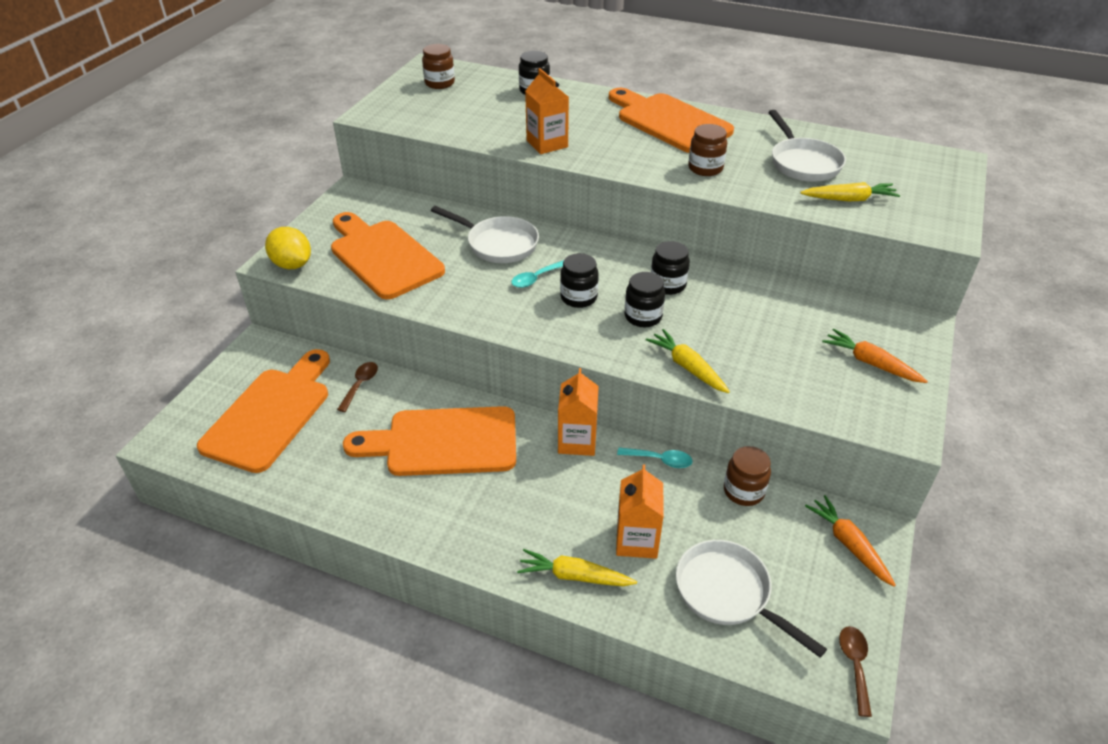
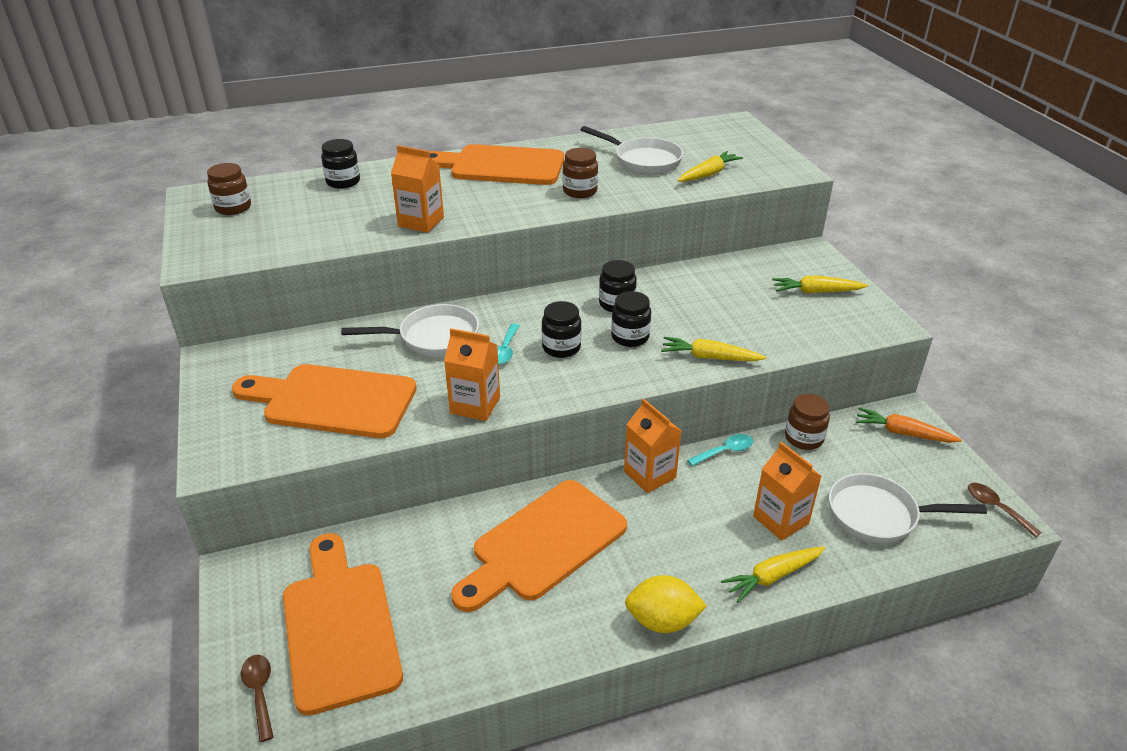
camera: 40 degrees left, 5 degrees down
(292, 265) = (240, 456): yellow lemon -> yellow lemon (662, 621)
(360, 385) = (402, 544): brown spoon -> brown spoon (260, 693)
(465, 308) = (475, 405): none -> orange carton
(871, 363) = (816, 292): orange carrot -> yellow carrot

